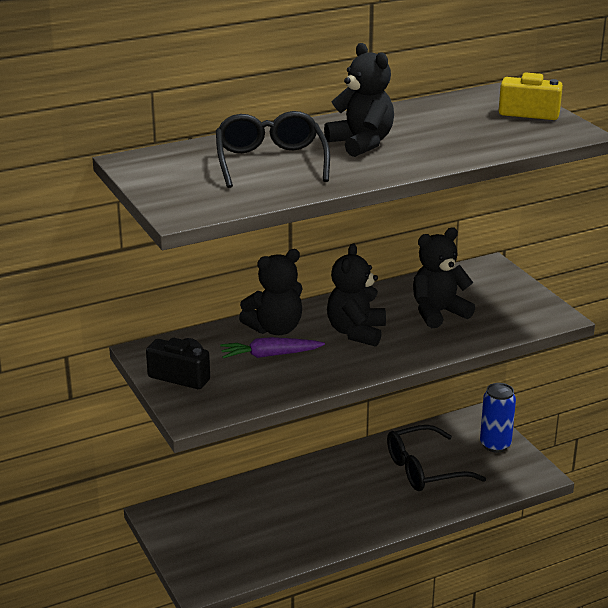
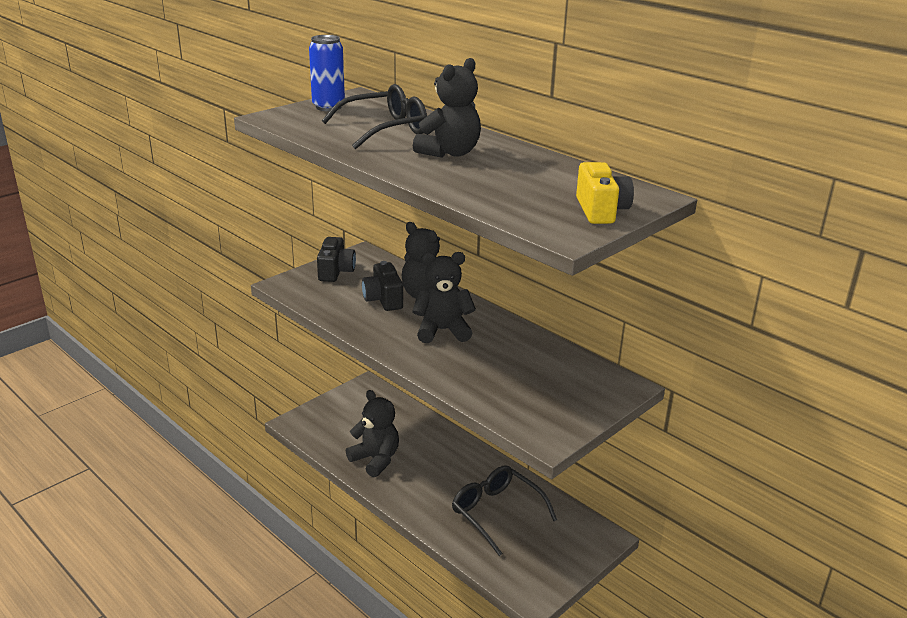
camera: 70 degrees right, 0 degrees up
(270, 355) = (383, 299): purple carrot -> black camera
(438, 313) = (505, 366): black teddy bear -> black teddy bear (375, 459)
(495, 445) = (565, 556): blue can -> blue can (328, 107)

